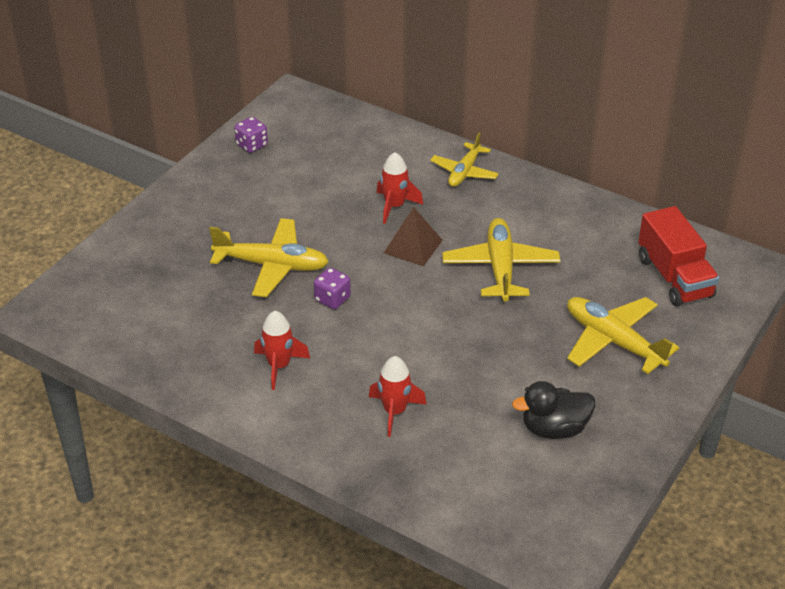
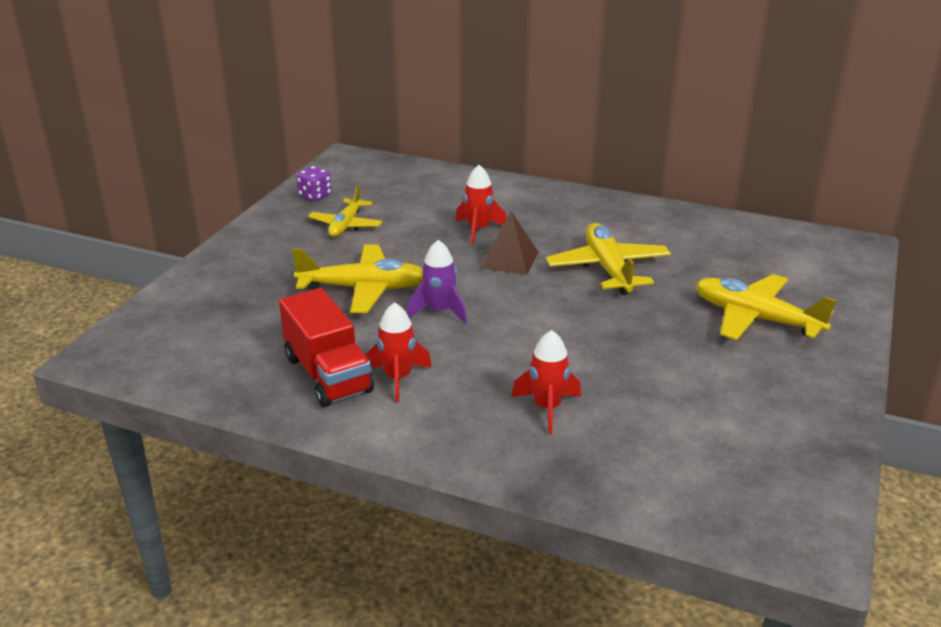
camera: 10 degrees left, 10 degrees down
(332, 299) = (439, 311): purple dice -> purple rocket
(464, 172) = (538, 198): yellow plane -> yellow plane (346, 225)
(554, 429) = (734, 404): black duck -> none
(674, 277) = (786, 260): red truck -> red truck (328, 374)

